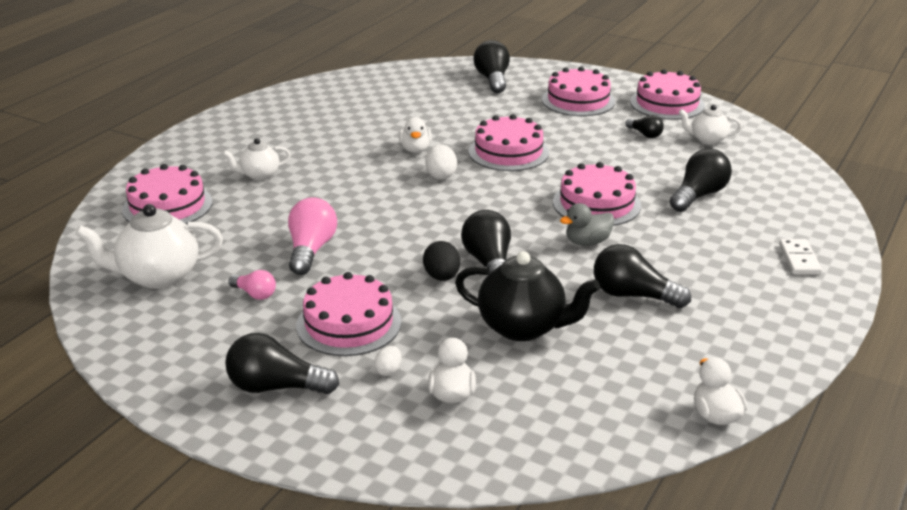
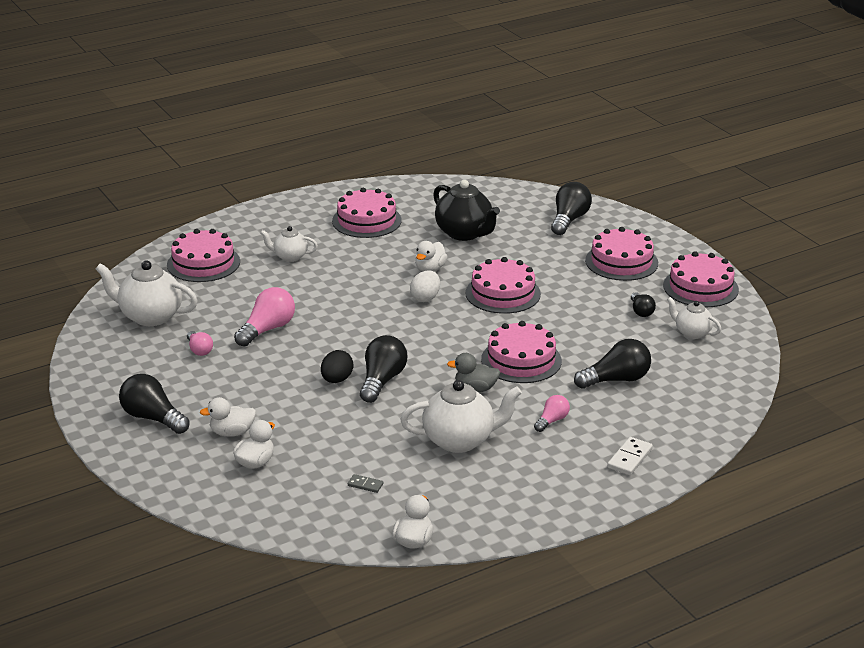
camera: 30 degrees right, 0 degrees up
(349, 323) = (239, 392): pink cake -> pink cake (366, 220)
(388, 370) = (232, 432): white egg -> white duck
(523, 327) = (353, 435): black teapot -> black teapot (465, 233)
(596, 374) = (365, 485): none -> grey domino
(633, 295) = (460, 440): black light bulb -> white teapot
(691, 248) = (552, 421): none -> pink light bulb

